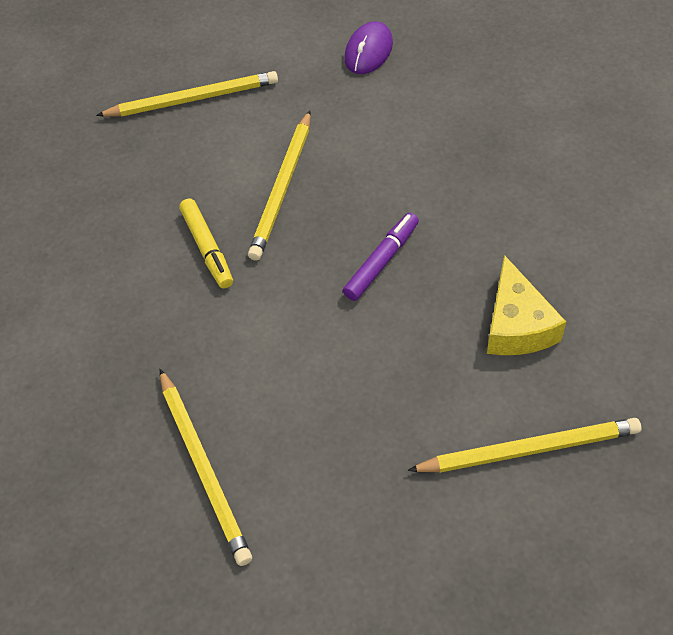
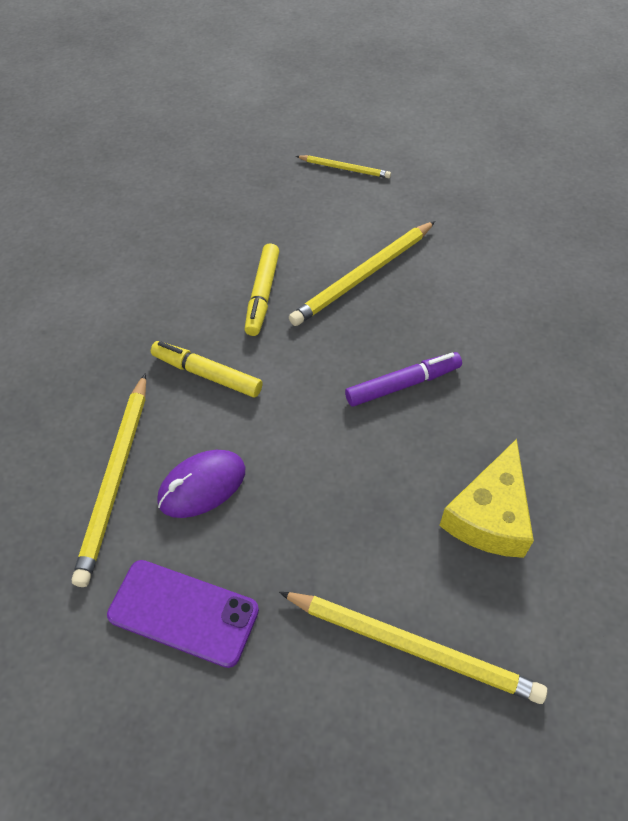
camera: 30 degrees right, 0 degrees up
(193, 99) = (344, 168): yellow pencil -> yellow pencil, size x0.56
(213, 341) = (207, 374): none -> yellow marker
(344, 531) = (183, 613): none -> purple phone
(368, 51) = (527, 196): purple mouse -> purple mouse (202, 485)

